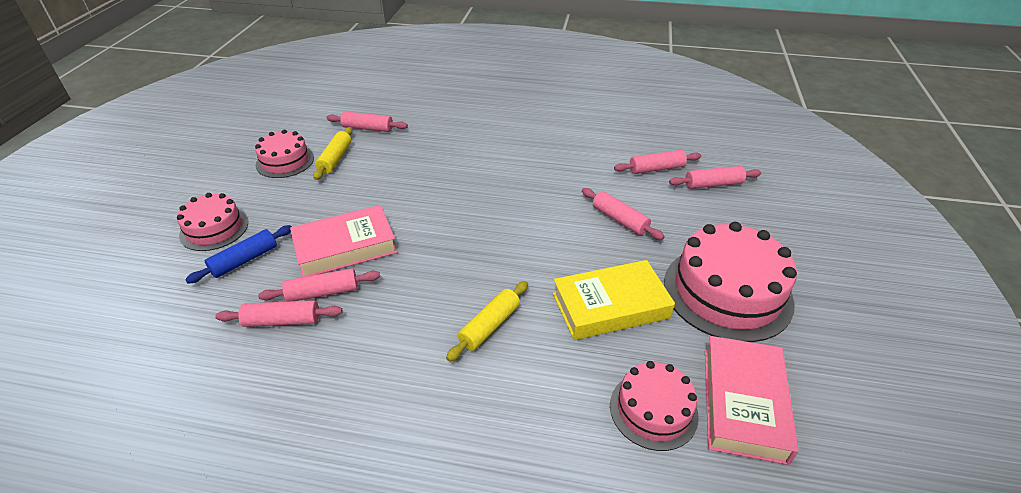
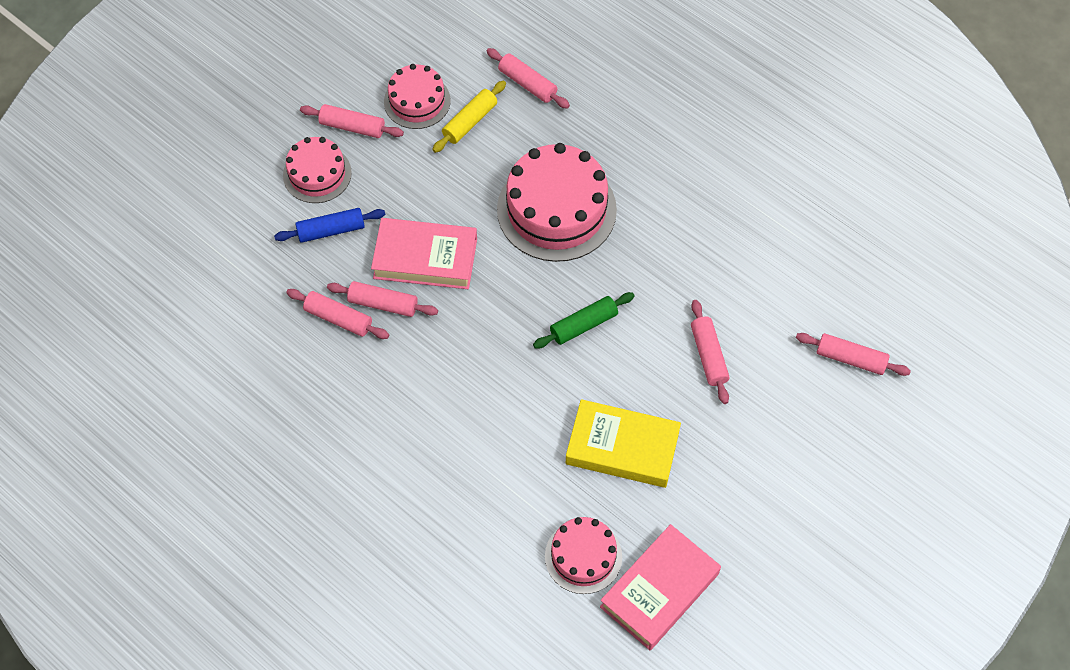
camera: 30 degrees right, 20 degrees up
(490, 326) = (504, 413): yellow rolling pin -> none
(510, 239) = (583, 325): none -> green rolling pin
(656, 169) = (807, 305): pink rolling pin -> pink rolling pin (352, 127)
(727, 292) = (741, 490): pink cake -> pink cake (556, 209)

